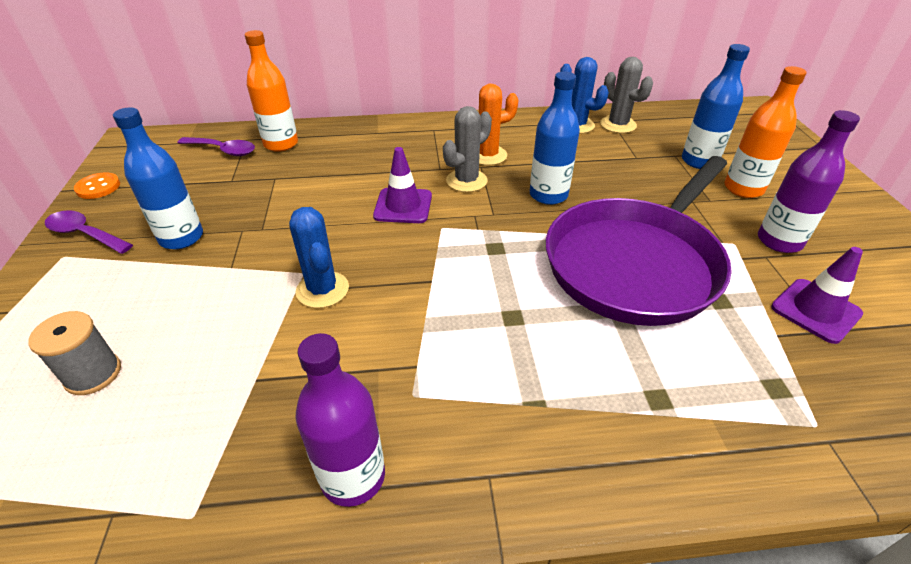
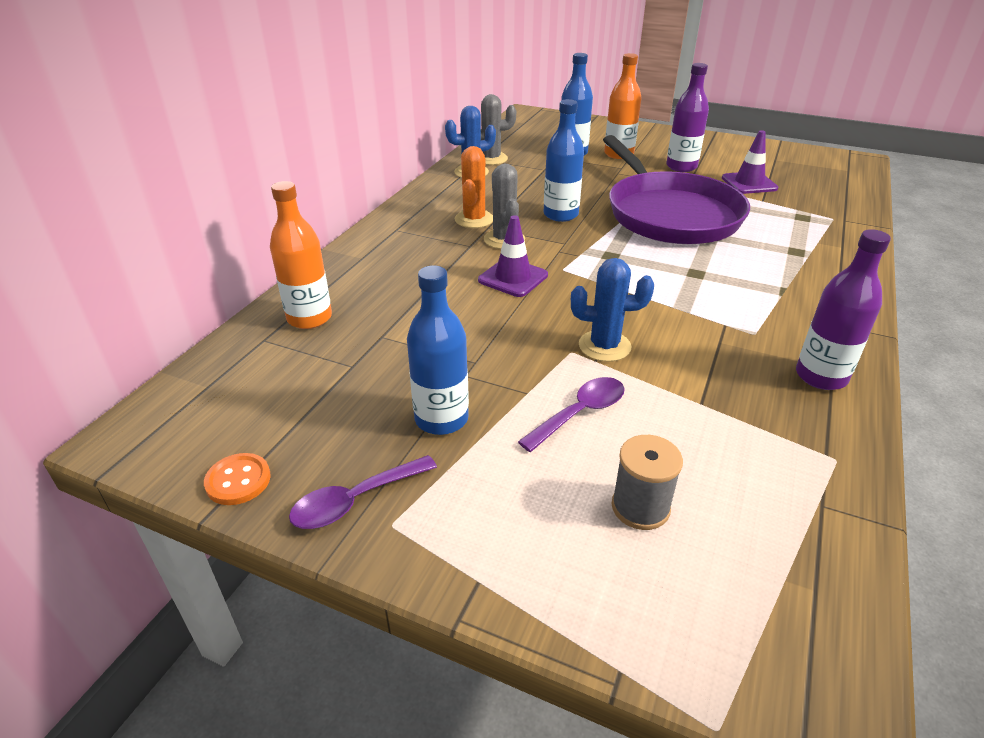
camera: 60 degrees left, 5 degrees down
(223, 150) = (270, 360): purple spoon -> purple spoon (580, 413)

